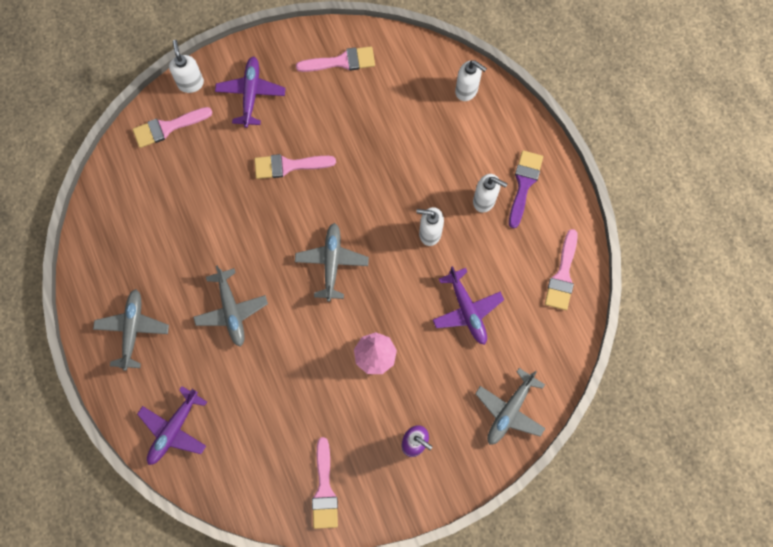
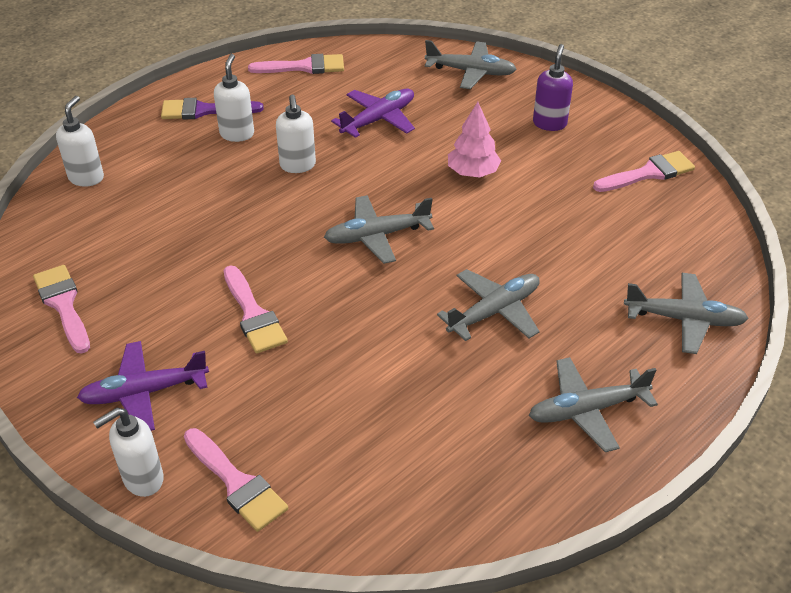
camera: 110 degrees left, 30 degrees down
(174, 429) = (684, 319): purple plane -> grey plane

